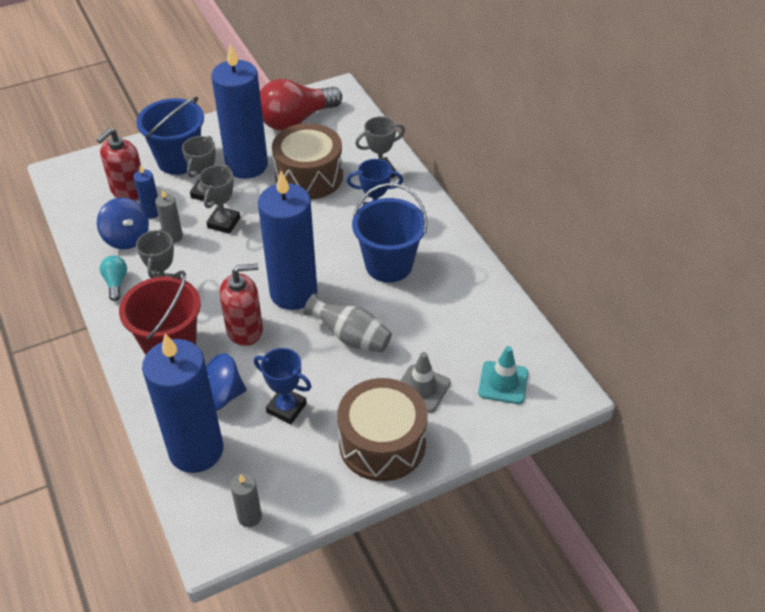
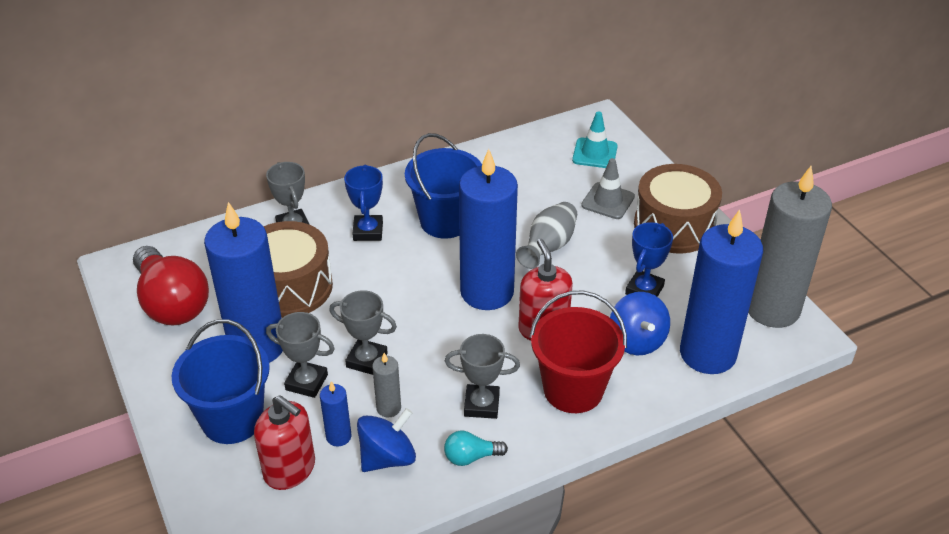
camera: 90 degrees left, 5 degrees down
(249, 516) = (772, 309): grey candle -> grey candle, size x2.39

